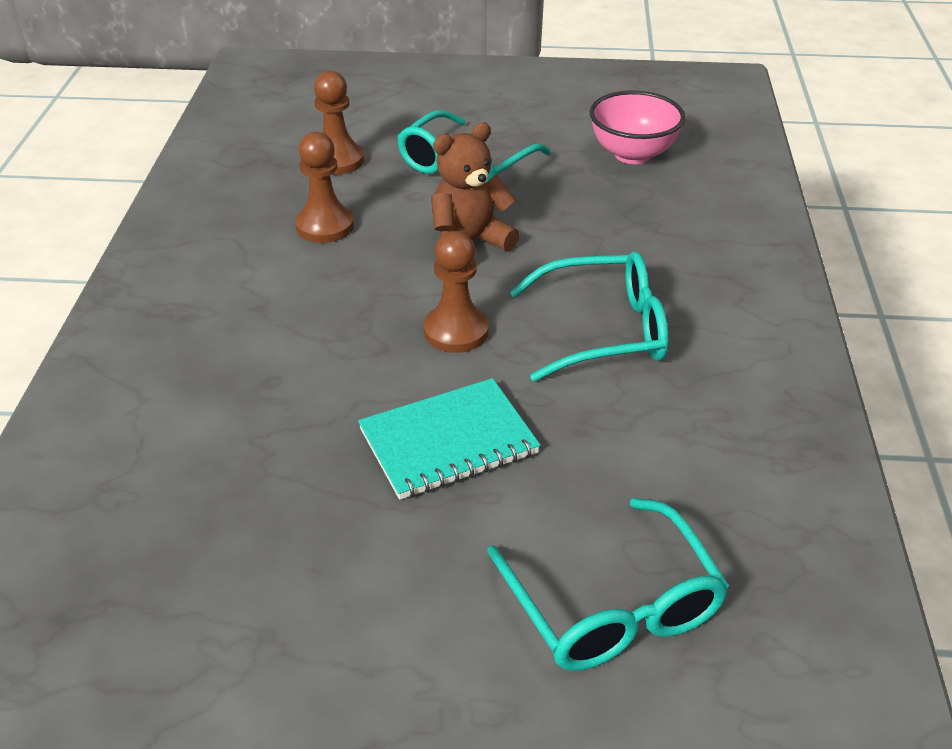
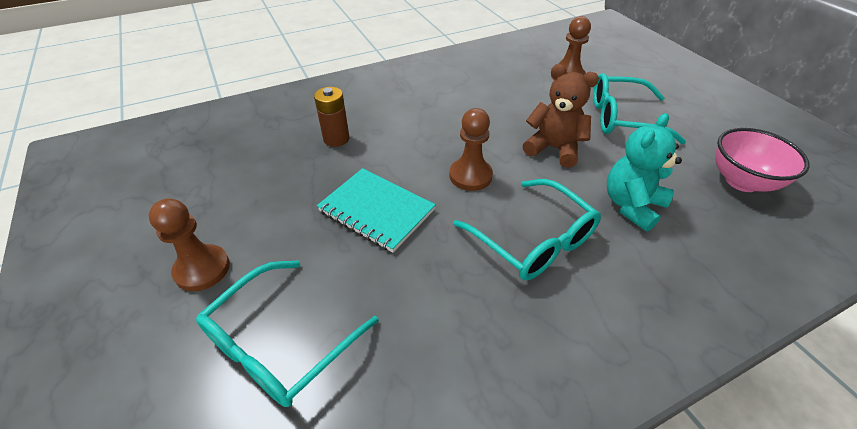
camera: 60 degrees right, 5 degrees up
(245, 431) = (336, 139): none -> brown battery
(325, 226) = (509, 96): brown pawn -> brown pawn (202, 269)
(608, 238) = (631, 205): none -> turquoise teddy bear

